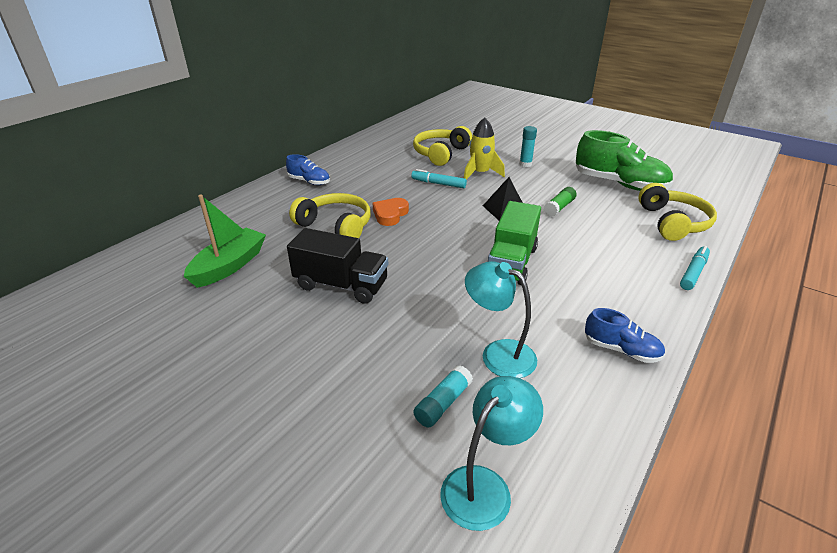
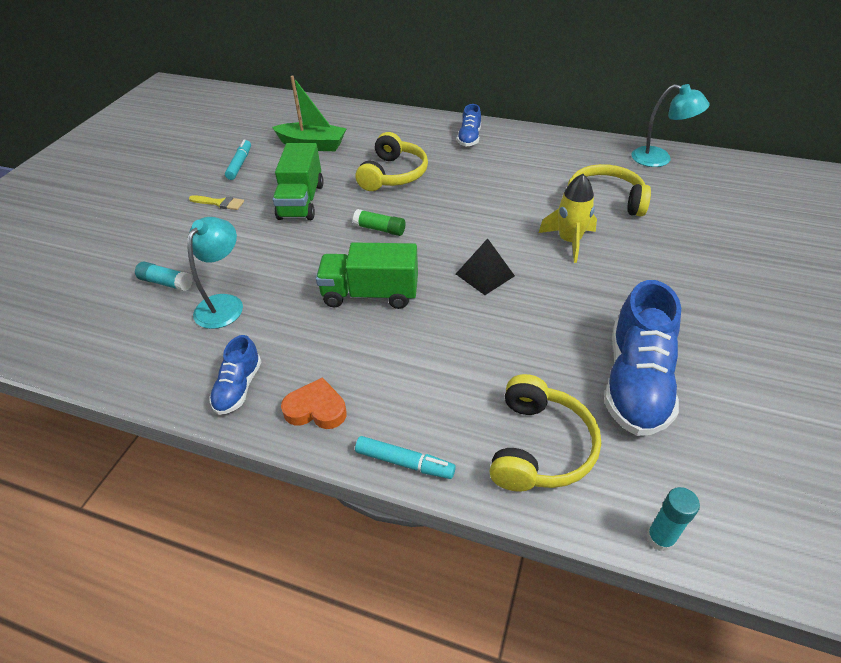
camera: 75 degrees right, 10 degrees up
(297, 349) = (219, 203): none -> yellow brush
(341, 285) = (301, 201): black truck -> green truck
(390, 214) = (430, 199): orange heart -> orange heart (316, 409)
(438, 184) = (519, 215): turquoise marker -> turquoise marker (240, 164)
(485, 486) = (90, 315): turquoise lamp -> turquoise lamp (659, 159)
(525, 164) = (630, 276): turquoise glue stick -> turquoise glue stick (660, 538)
(559, 207) = (517, 321): green glue stick -> green glue stick (380, 229)
(619, 184) = (636, 382): green shoe -> blue shoe
(672, 222) = (539, 446): yellow headphones -> yellow headphones turned 60 degrees counterclockwise

